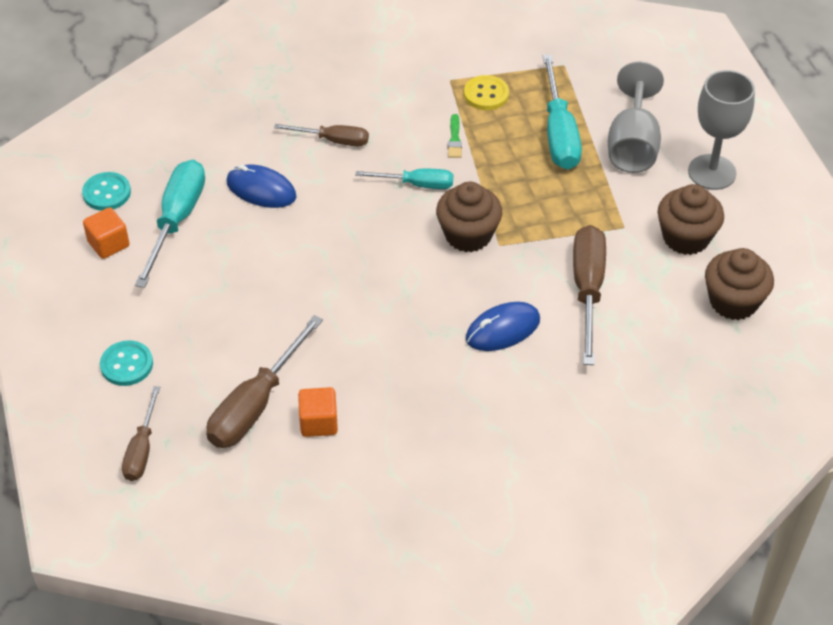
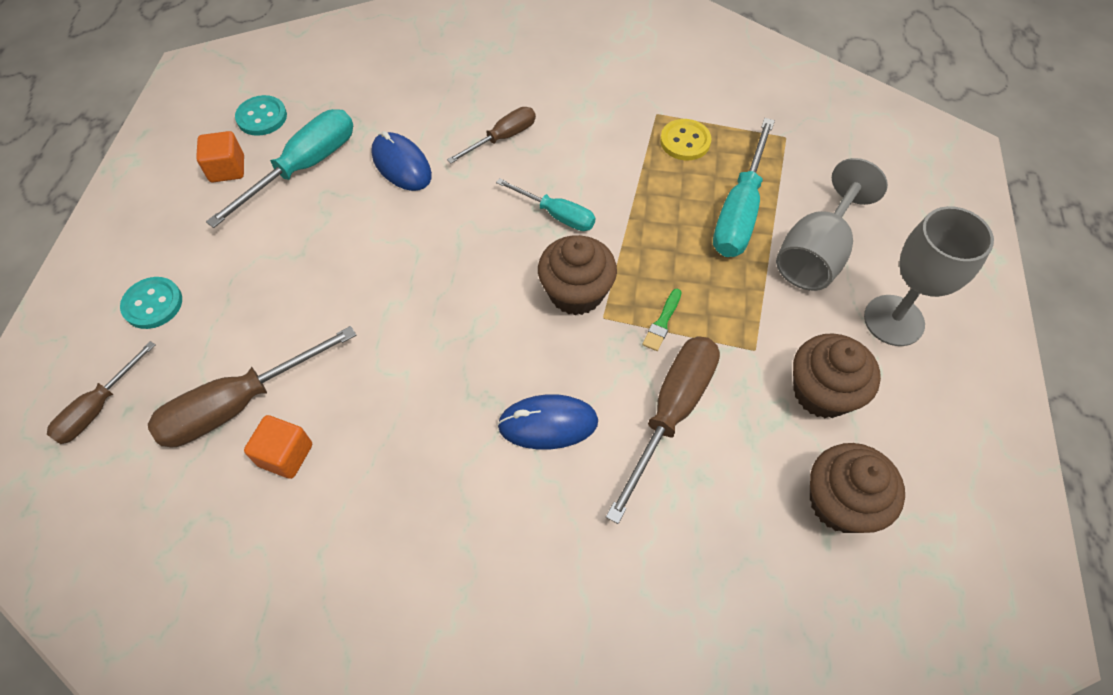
camera: 25 degrees right, 10 degrees up
(333, 140) = (502, 138): brown screwdriver -> brown screwdriver turned 75 degrees counterclockwise
(454, 139) = (624, 178): green brush -> green brush (662, 322)

